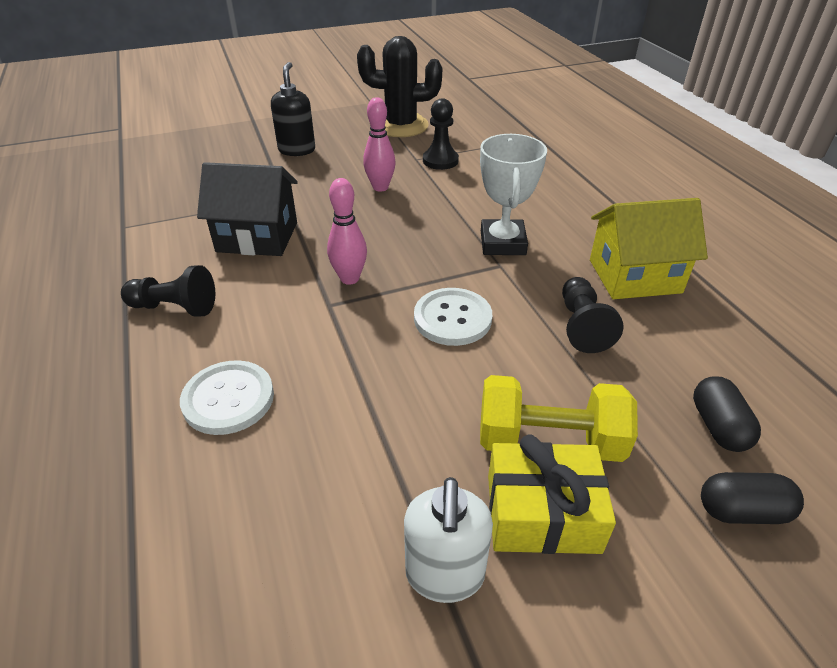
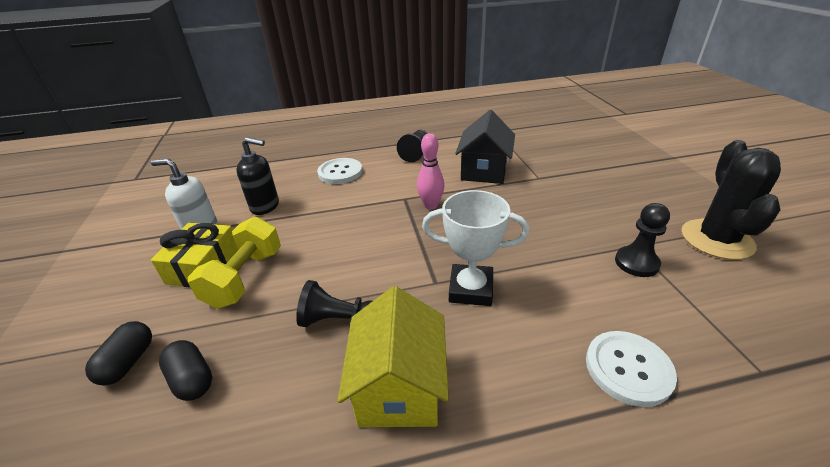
camera: 100 degrees right, 5 degrees down
(297, 150) = (623, 179): black soap dispenser -> black soap dispenser (265, 206)
(380, 187) = (565, 221): pink bowling pin -> none
(452, 318) = (374, 248): white button -> white button (628, 369)
(718, 426) = (192, 379): black capsule -> black capsule turned 45 degrees clockwise

